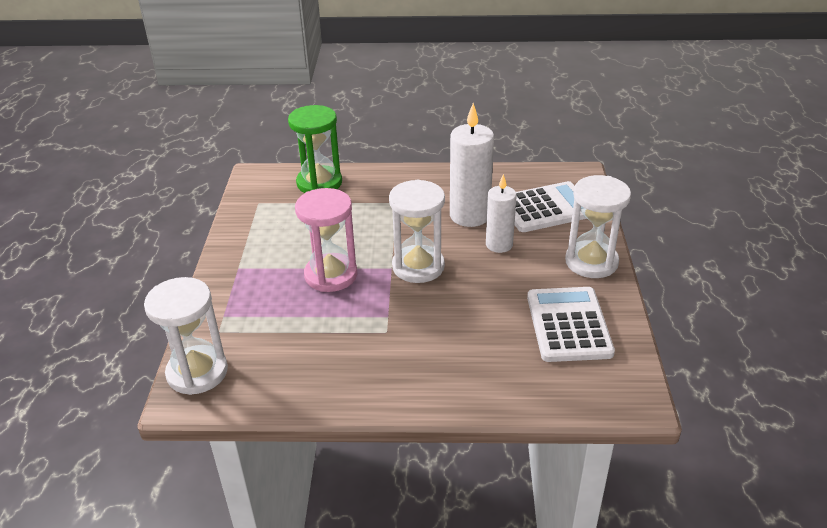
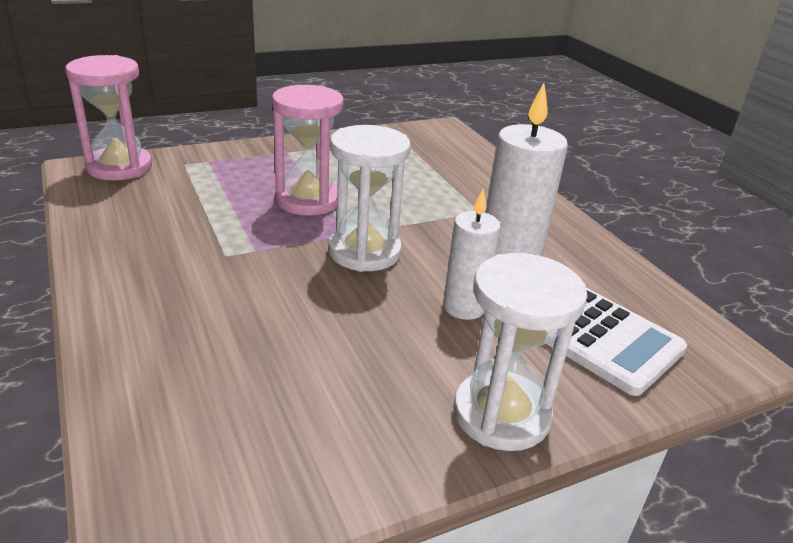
camera: 60 degrees right, 5 degrees down
(197, 372) = (119, 167): white hourglass -> pink hourglass
(319, 183) = (467, 160): green hourglass -> none
(568, 325) = (317, 415): white calculator -> none

